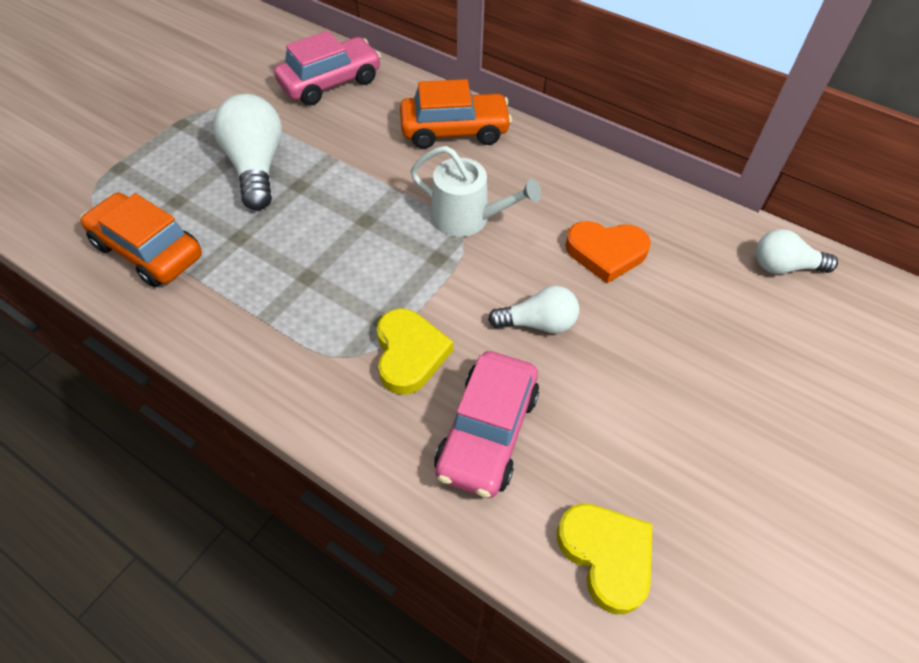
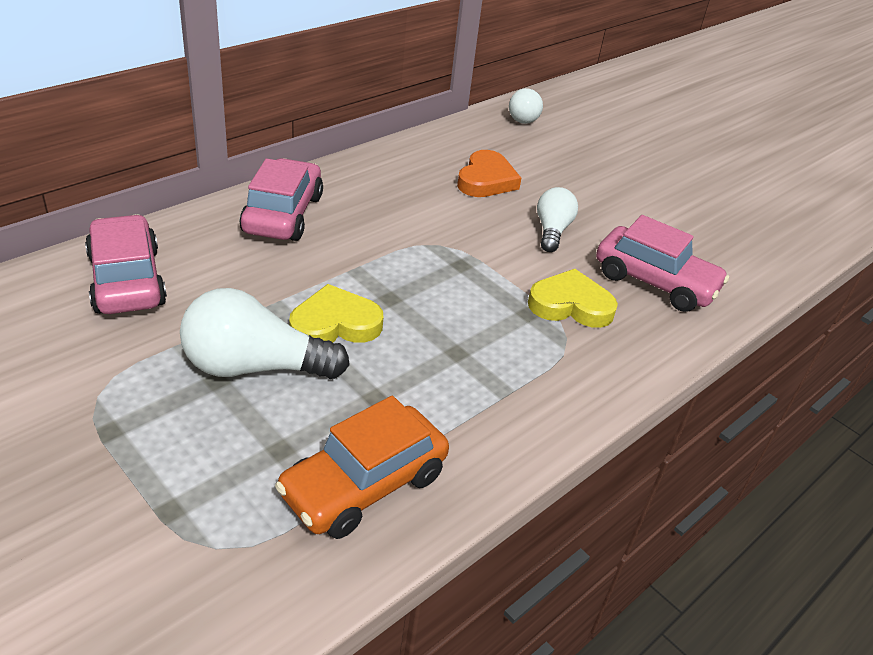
camera: 80 degrees left, 15 degrees down
(454, 131) = (283, 214): orange car -> pink car
(467, 218) = (415, 236): white watering can -> none
(606, 556) = (753, 256): yellow heart -> yellow heart (335, 324)

